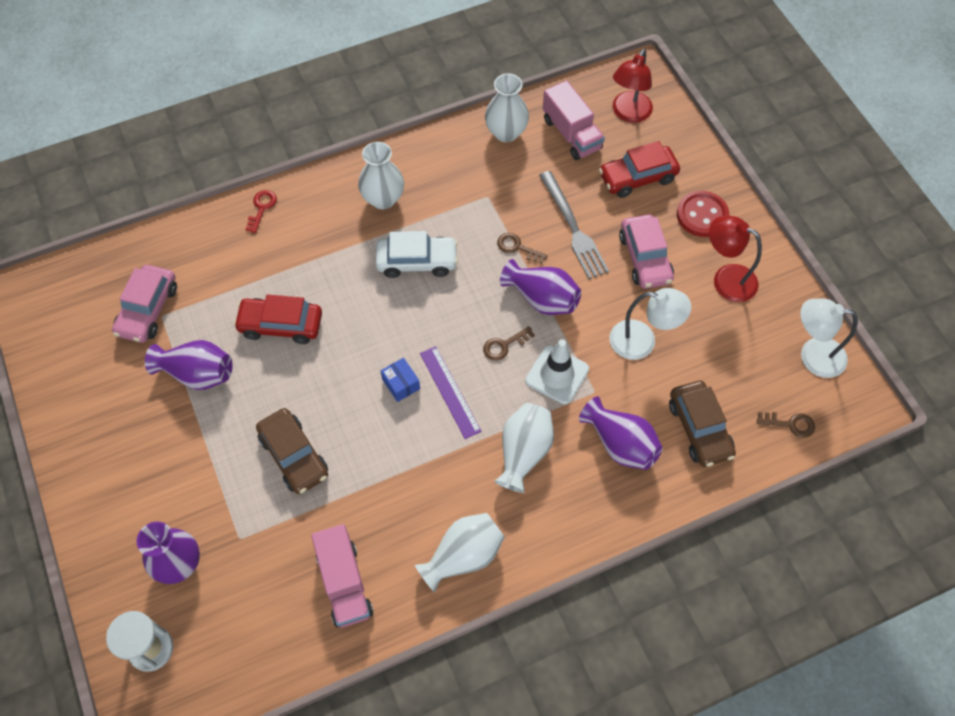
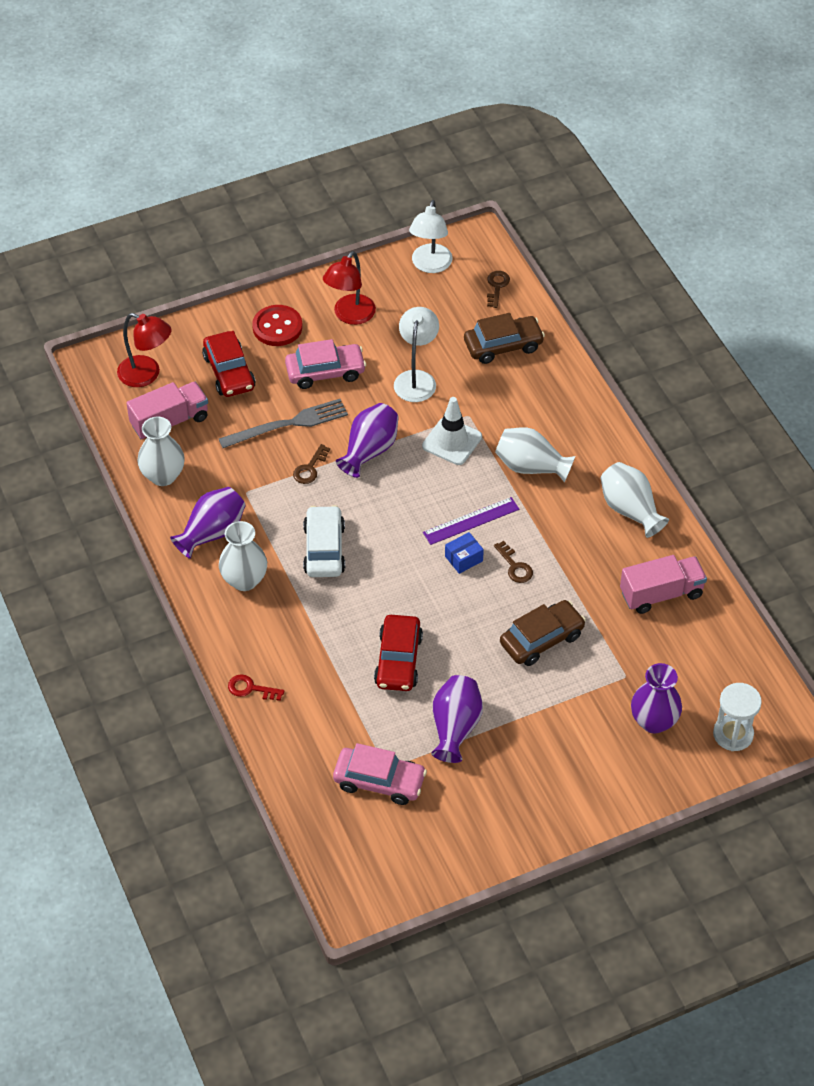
camera: 90 degrees left, 10 degrees down
(504, 345) = (421, 479): brown key -> brown key (515, 566)
(620, 444) = (519, 400): purple vase -> purple vase (212, 533)

